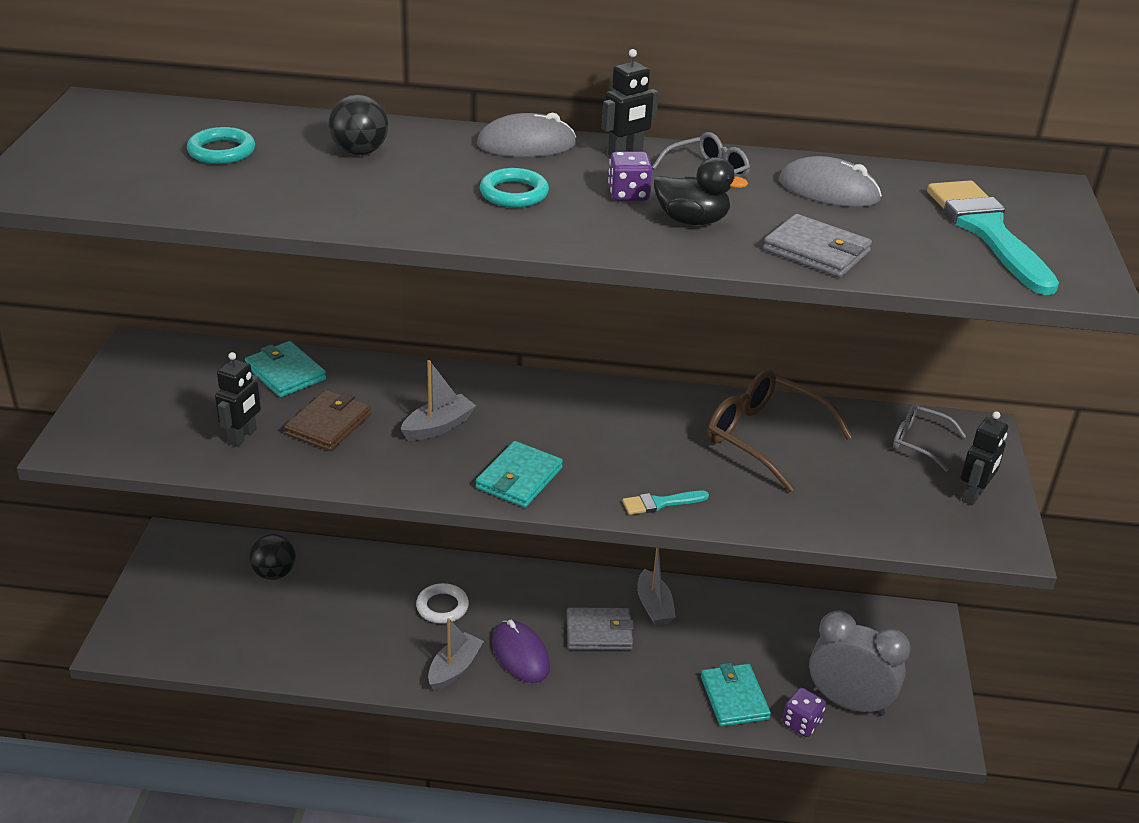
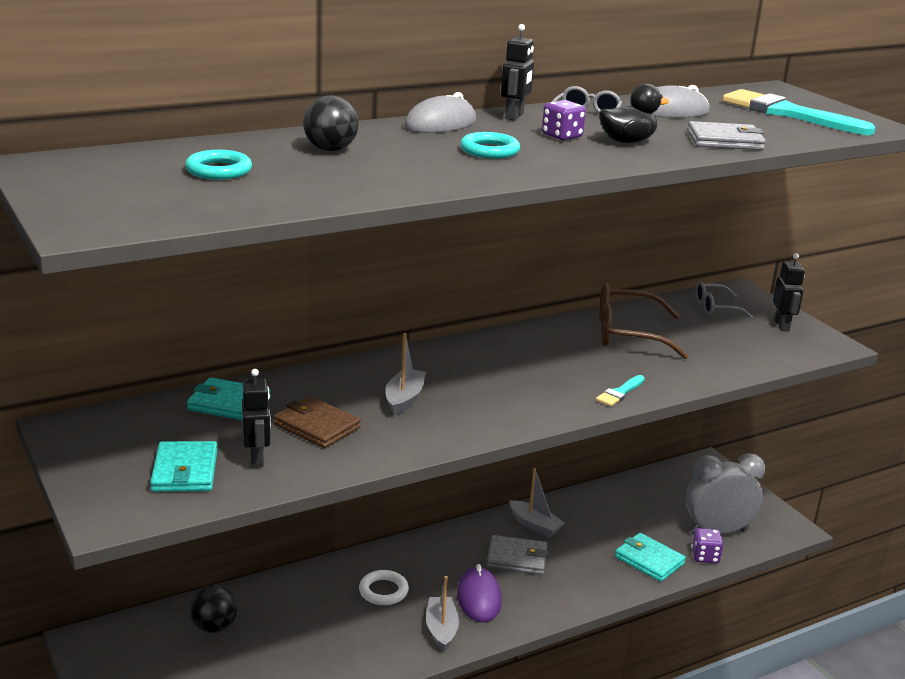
camera: 35 degrees left, 10 degrees down
(328, 424) = (317, 426): brown wallet -> brown wallet turned 45 degrees counterclockwise
(519, 478) = (508, 411): turquoise wallet -> turquoise wallet (185, 471)
(520, 654) = (479, 598): purple mouse -> purple mouse turned 60 degrees clockwise
(599, 632) = (516, 558): grey wallet -> grey wallet turned 45 degrees clockwise

